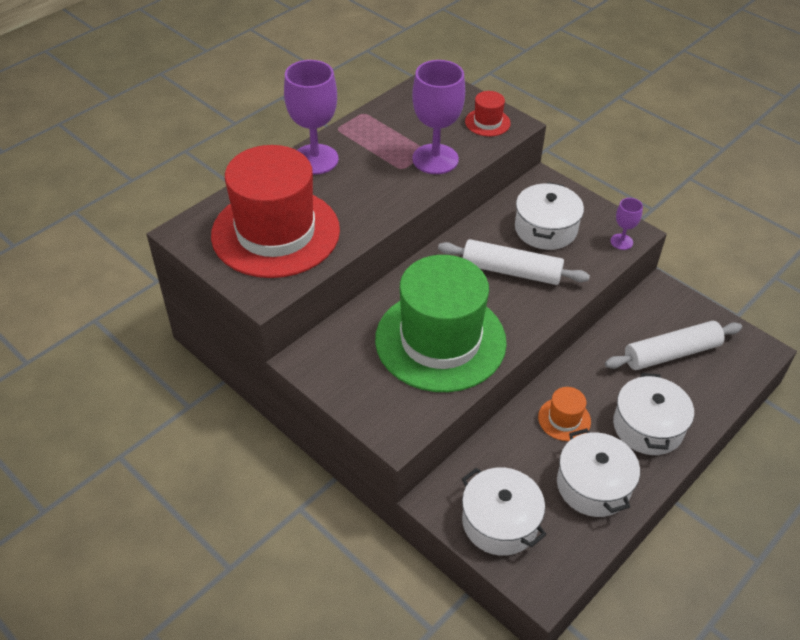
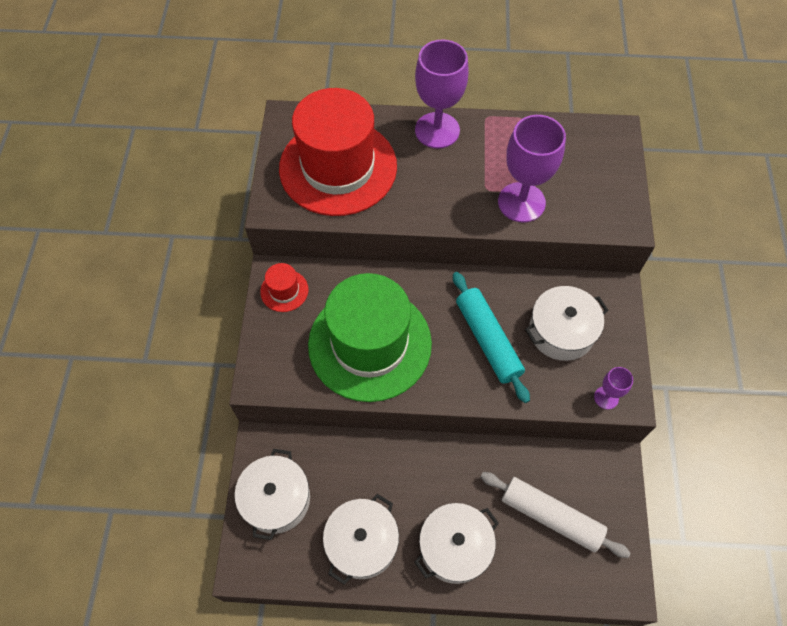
camera: 50 degrees right, 15 degrees up
(487, 122) = (607, 204): red hat -> red hat (284, 290)
(511, 271) = (488, 340): white rolling pin -> turquoise rolling pin
(564, 419) = (407, 480): orange hat -> none

